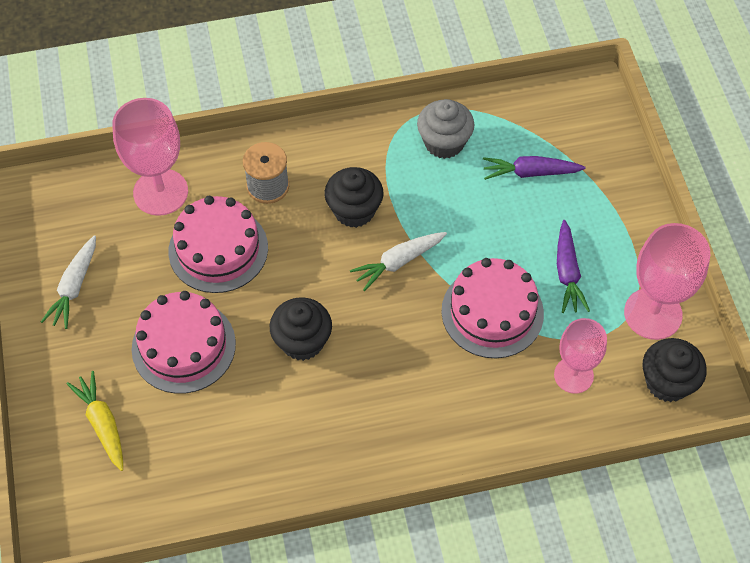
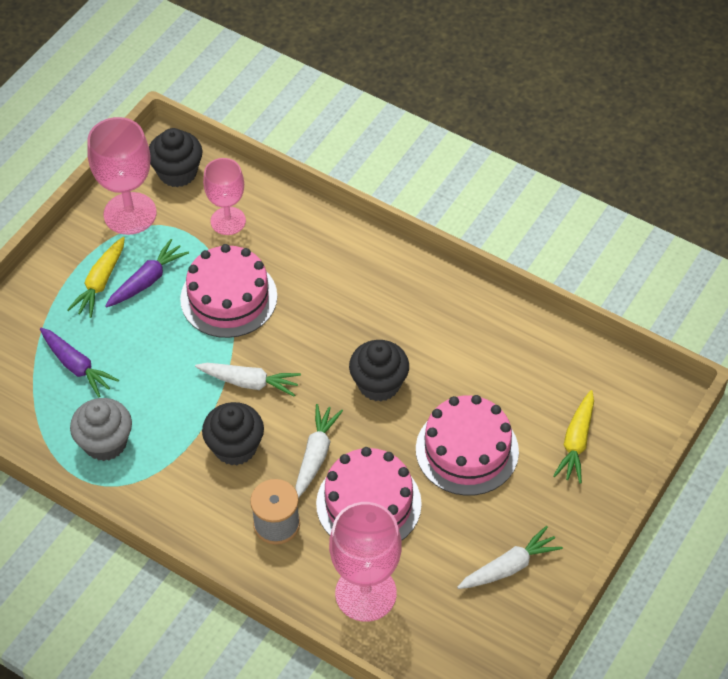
camera: 135 degrees left, 5 degrees down
(292, 251) = (316, 455): none -> white carrot
(597, 242) = (100, 283): none -> yellow carrot

